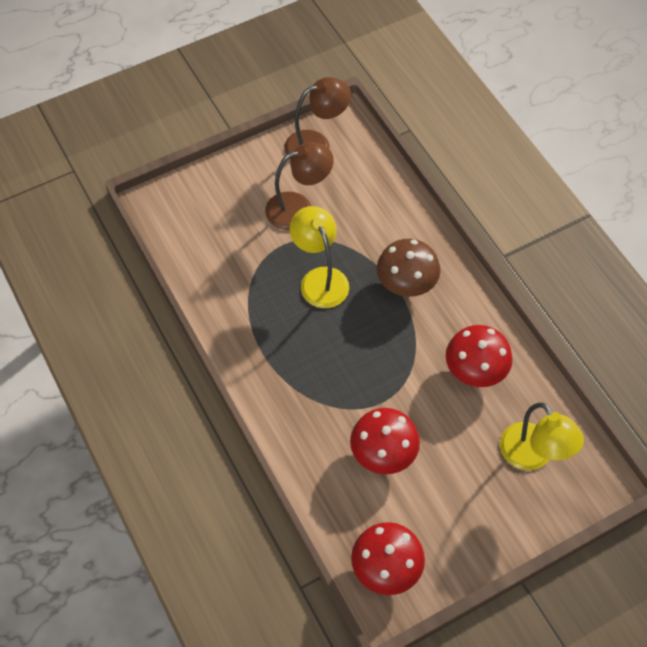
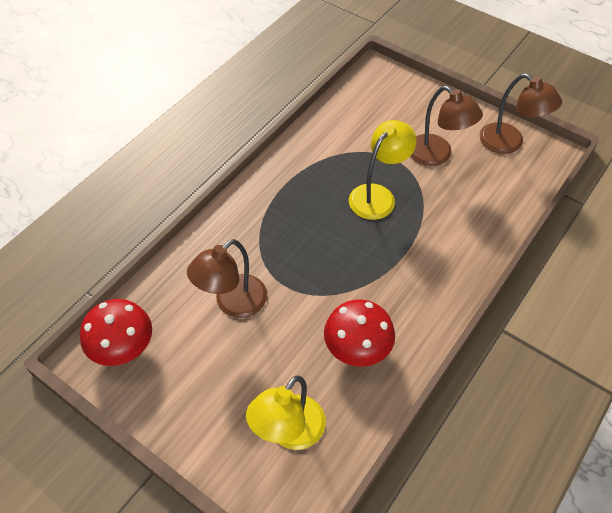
camera: 65 degrees right, 5 degrees down
(383, 452) = (233, 303): red mushroom -> brown lamp
(406, 283) = (415, 258): brown mushroom -> none

